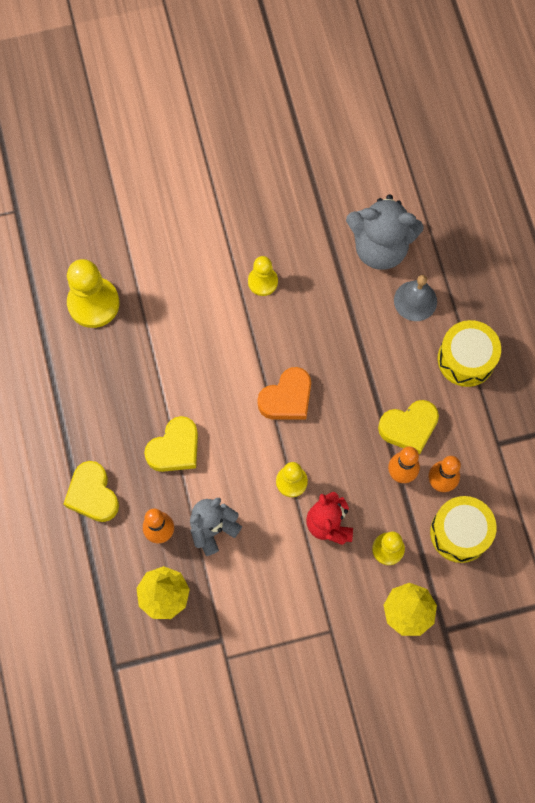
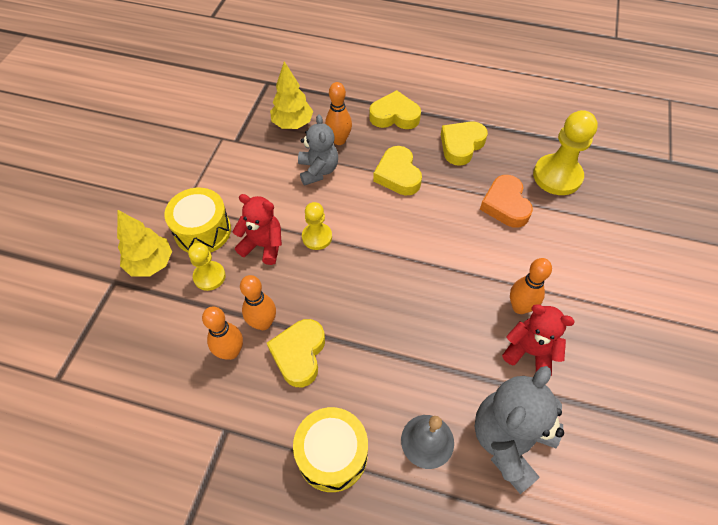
camera: 120 degrees right, 15 degrees down
(100, 407) = (461, 145): none -> yellow heart
(262, 281) = (520, 307): yellow pawn -> orange bowling pin
(287, 398) = (392, 269): orange heart -> orange heart (505, 205)
(299, 259) = (530, 351): none -> red teddy bear
(460, 533) = (176, 341): yellow drum -> yellow drum (202, 231)

